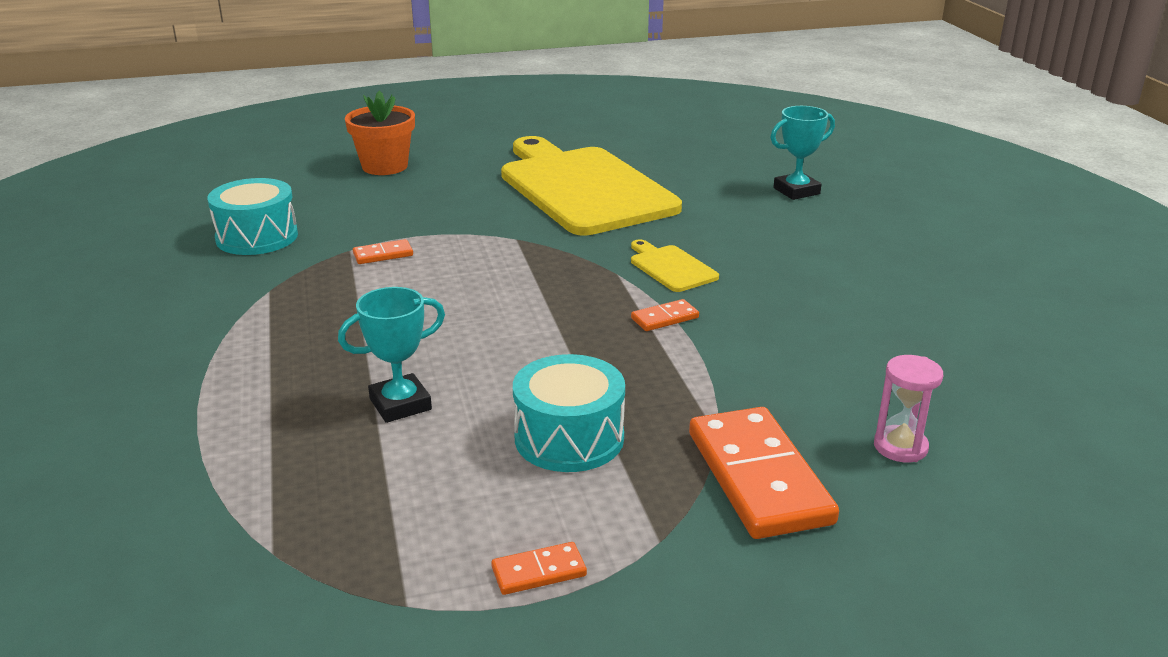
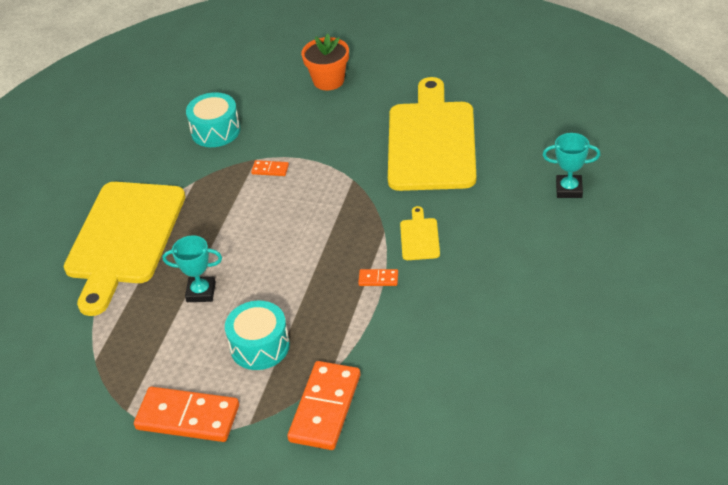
camera: 35 degrees right, 15 degrees up
(195, 379) = (123, 238): none -> yellow cutting board
(539, 572) = (187, 417): orange domino -> orange domino, size x2.26
(900, 447) = (413, 419): pink hourglass -> none

